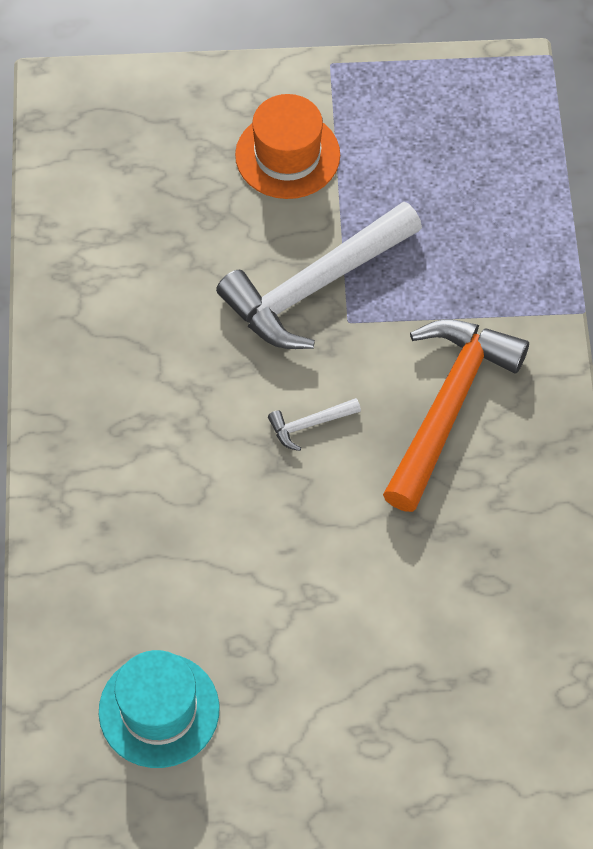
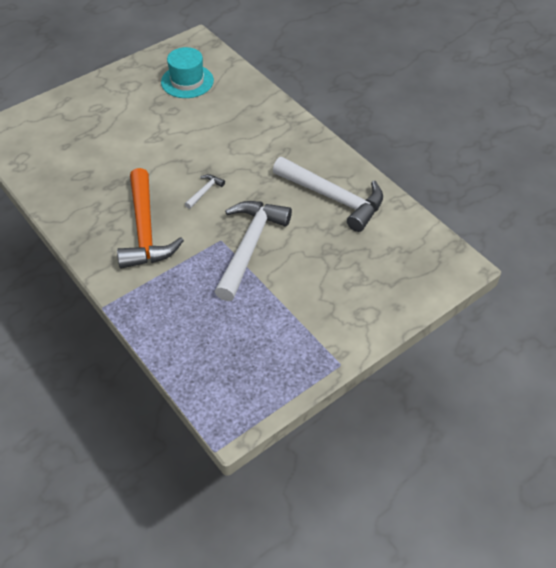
camera: 145 degrees right, 10 degrees down
(128, 294) = (333, 198): none -> white hammer
(287, 155) = (318, 300): orange hat -> none

